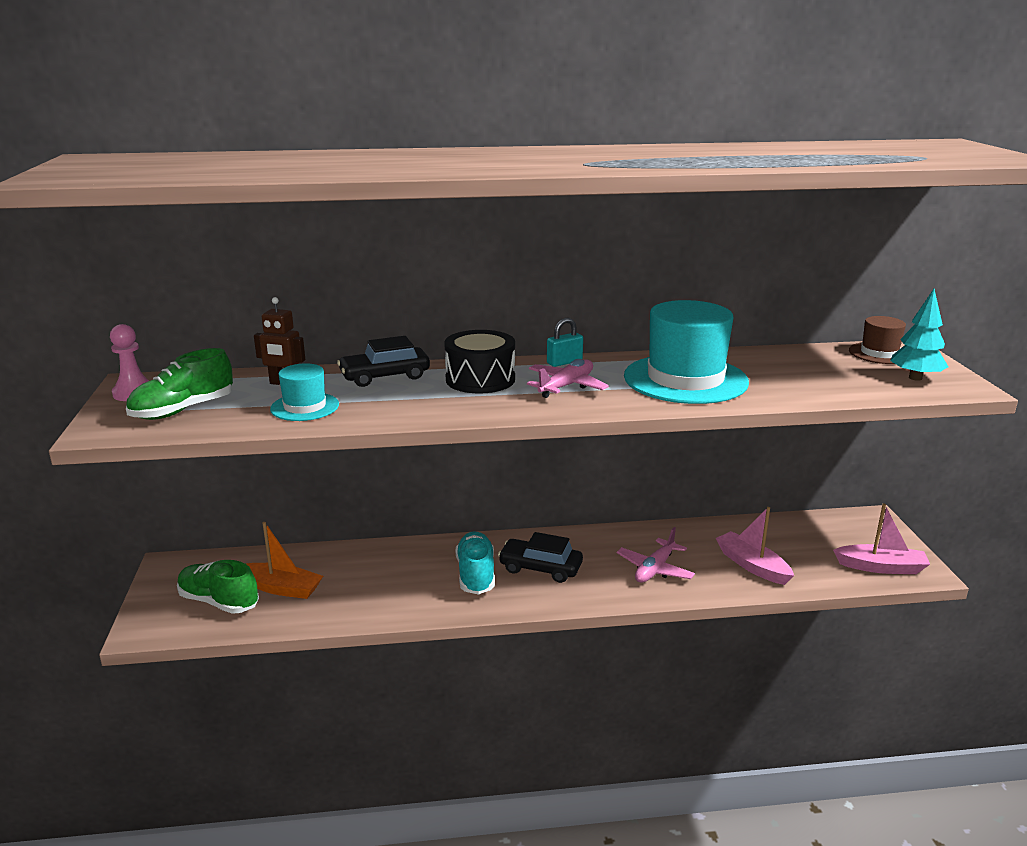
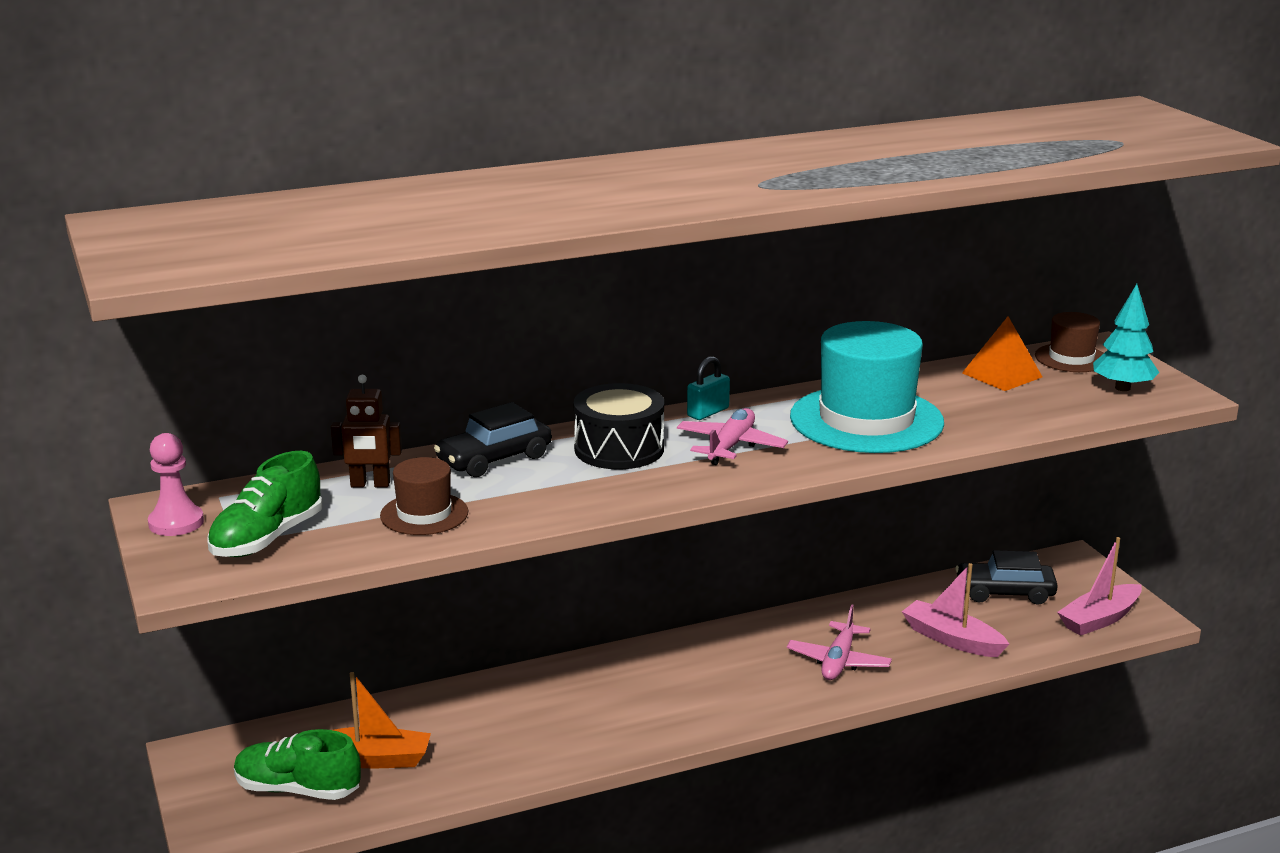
camera: 15 degrees left, 0 degrees up
(305, 407) = (424, 514): turquoise hat -> brown hat
(476, 575) = (619, 702): turquoise shoe -> none
(540, 568) = (697, 681): black car -> black car (1004, 592)
(814, 359) = (1002, 375): none -> orange pyramid
(881, 567) = (1099, 619): pink boat -> pink boat turned 150 degrees clockwise

